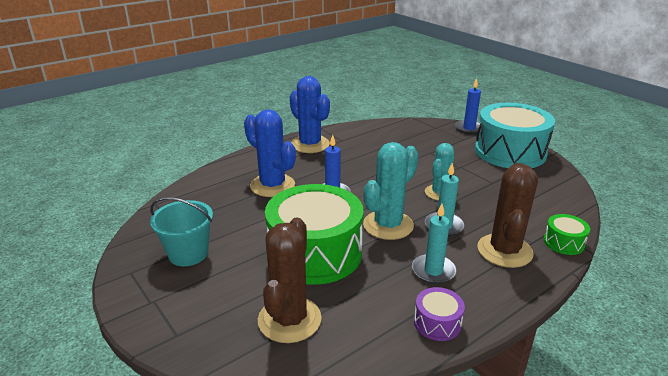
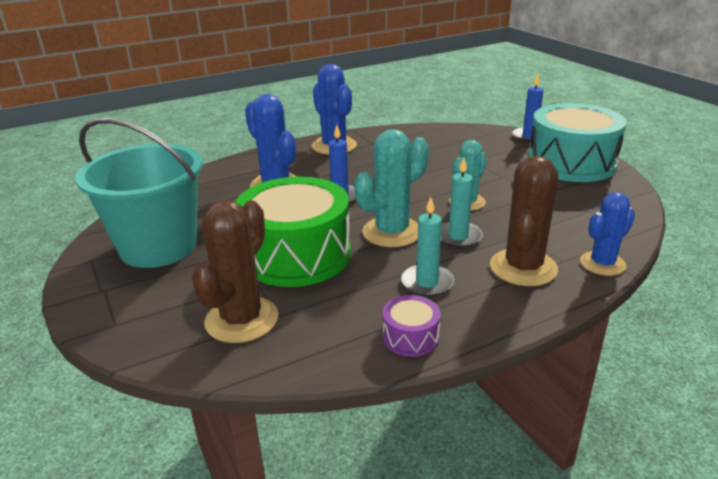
camera: 10 degrees right, 0 degrees up
(188, 253) = (158, 247): turquoise bucket -> turquoise bucket, size x1.73
(563, 242) = (602, 264): green drum -> blue cactus

